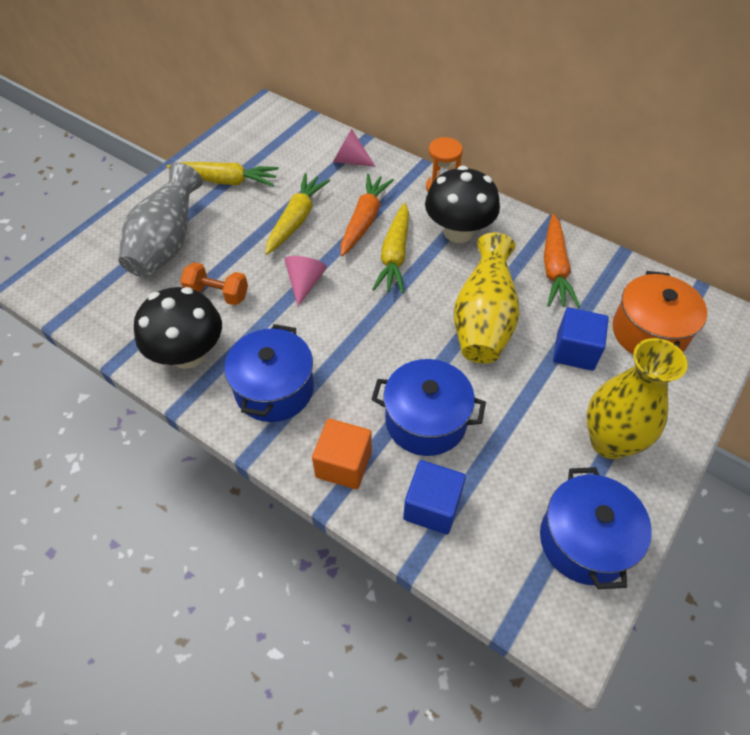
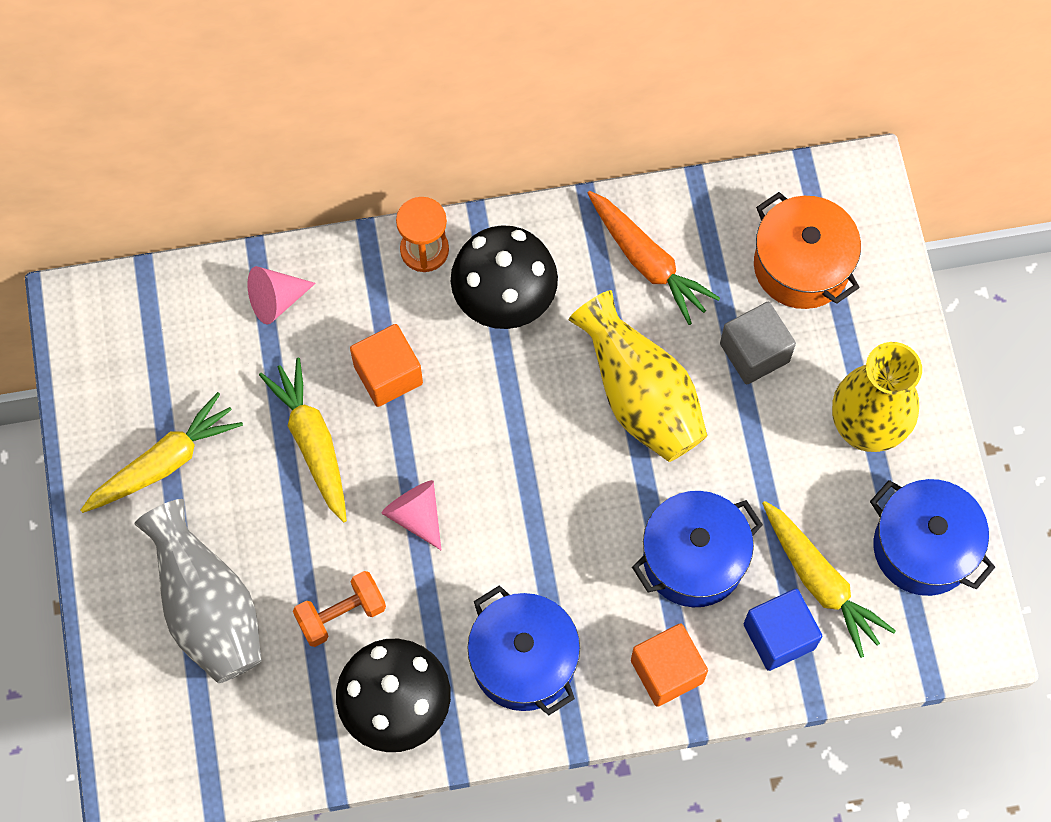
camera: 45 degrees left, 15 degrees up
(364, 220) = (388, 375): orange carrot -> orange cube
(394, 255) = (471, 393): yellow carrot -> yellow carrot (820, 582)
(575, 351) = (754, 352): blue cube -> grey cube

